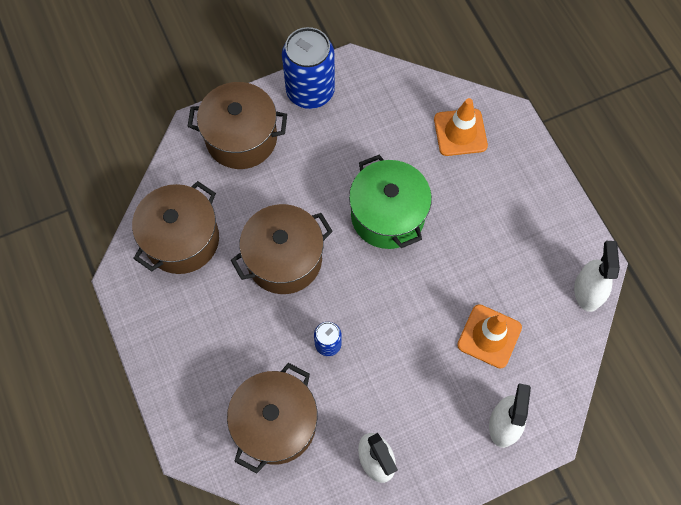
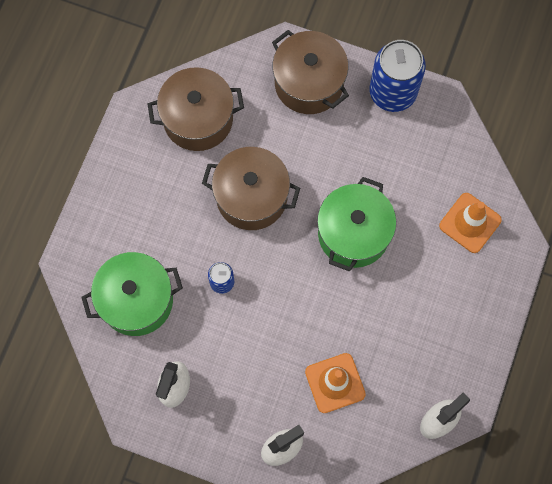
camera: 45 degrees right, 5 degrees up
(275, 423) = (136, 300): brown pot -> green pot

